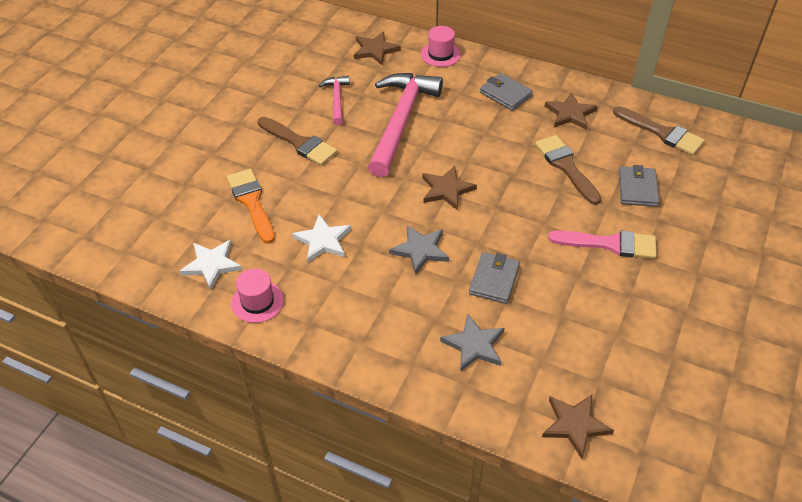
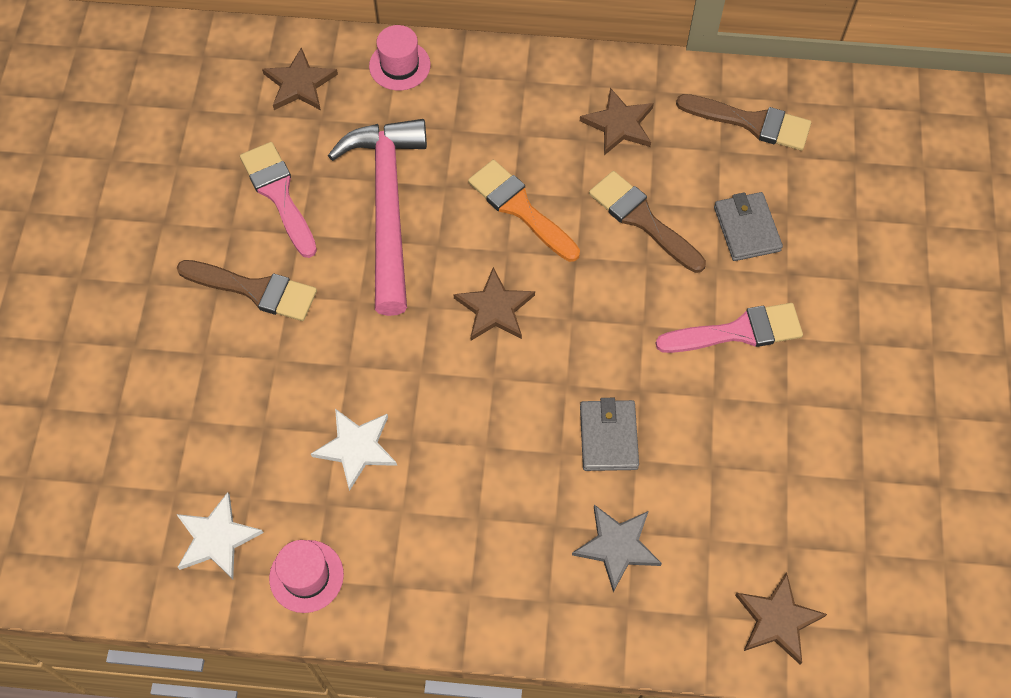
camera: 20 degrees left, 15 degrees up
(251, 202) = (228, 415): orange brush -> orange brush (520, 208)
(337, 99) = (278, 194): pink hammer -> pink brush
(420, 250) = (495, 420): grey star -> none
(505, 94) = (518, 114): grey wallet -> none

